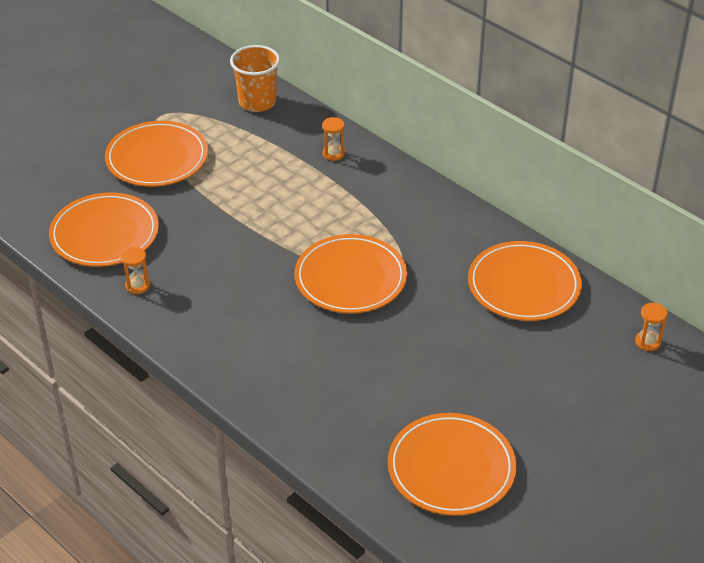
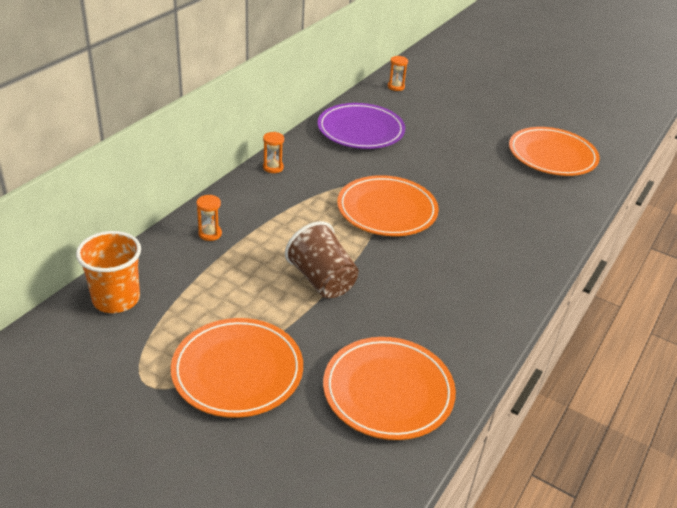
camera: 105 degrees left, 5 degrees down
(137, 285) = (456, 346): orange hourglass -> orange hourglass (273, 167)
(249, 215) = (322, 280): none -> brown cup
(524, 285) = (360, 130): orange plate -> purple plate

